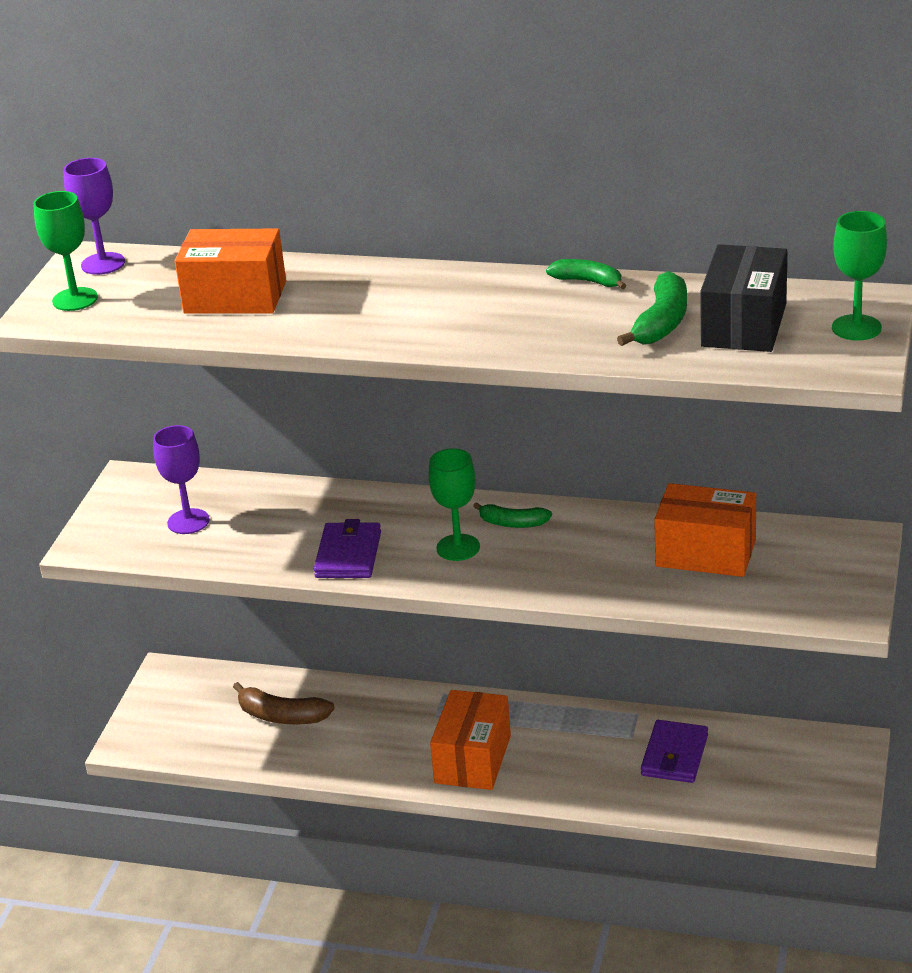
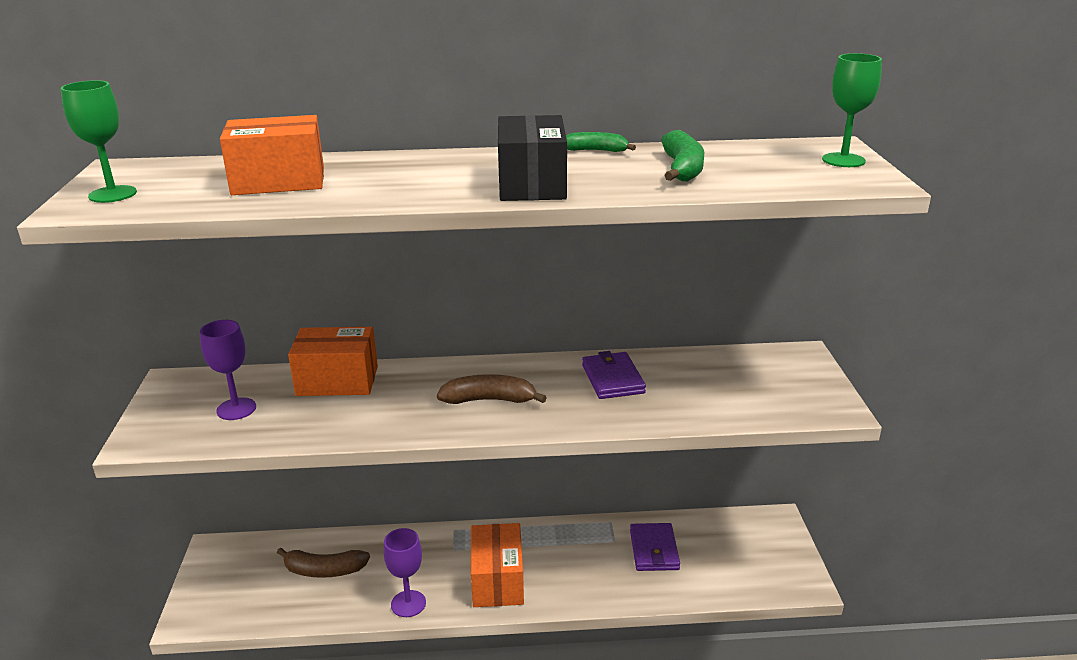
camera: 20 degrees left, 5 degrees down
(103, 264) = (137, 170): purple goblet -> purple goblet (408, 604)
(348, 555) = (395, 418): purple wallet -> purple wallet (612, 379)
(458, 547) = (489, 400): green goblet -> brown banana
(513, 523) = (526, 376): green banana -> none
(705, 553) = (694, 379): orange box -> orange box (337, 381)
(744, 325) = (751, 165): black box -> black box (531, 184)

